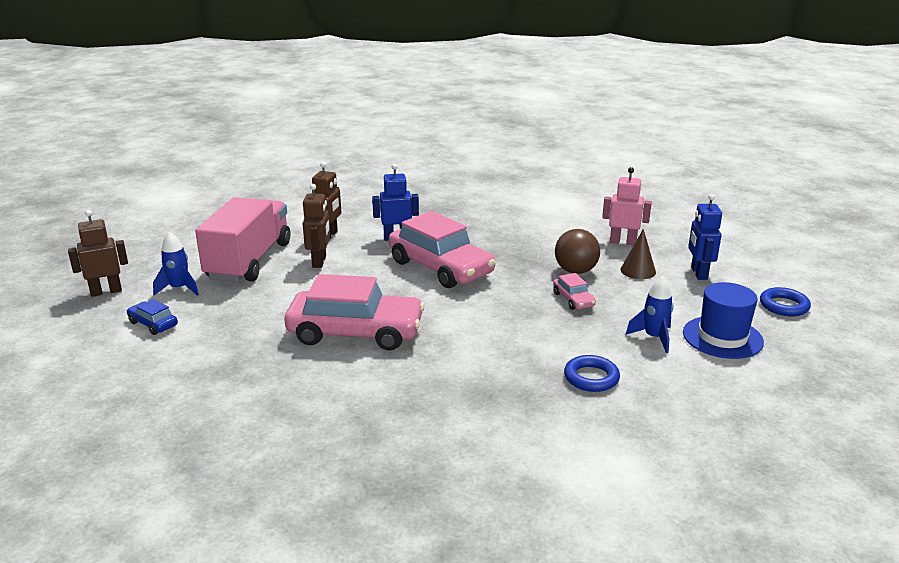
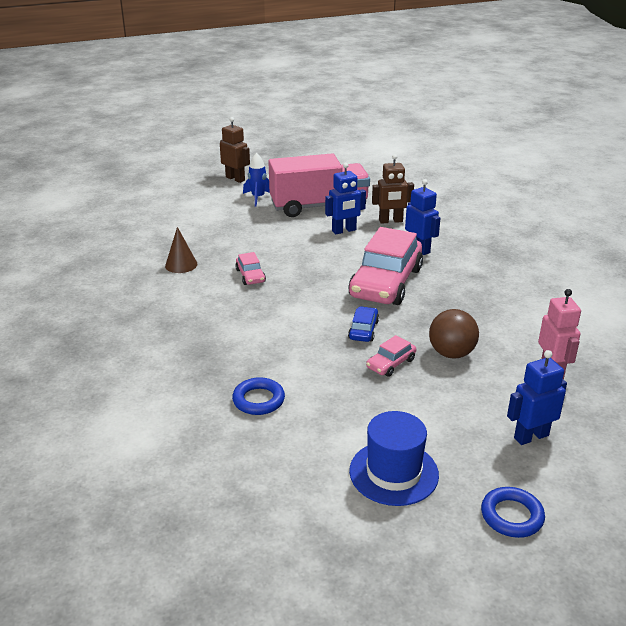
camera: 65 degrees right, 5 degrees up
(153, 324) = (208, 206): blue car -> blue car (363, 330)
(319, 261) = (344, 231): brown robot -> blue robot
(355, 332) = (250, 276): pink car -> pink car, size x0.43
(638, 271) = (492, 392): brown cone -> brown cone (181, 265)
(654, 338) = (356, 425): blue rocket -> none

